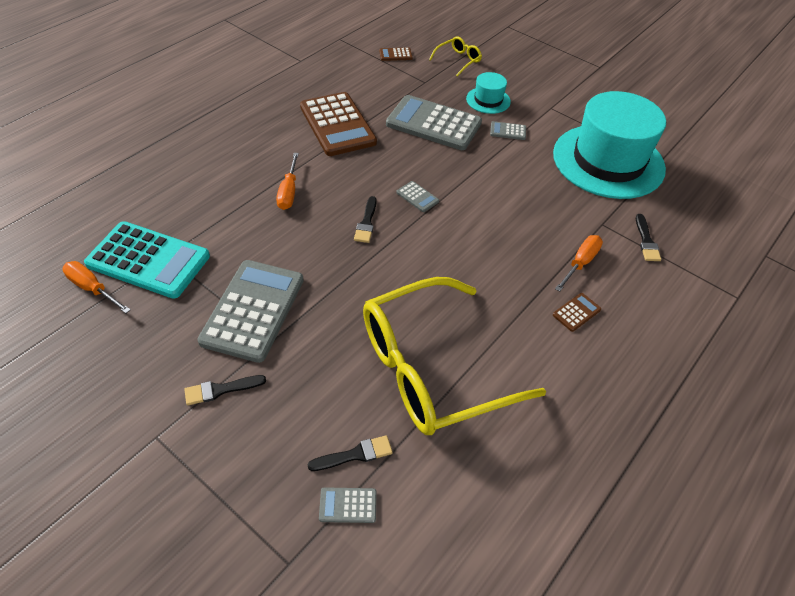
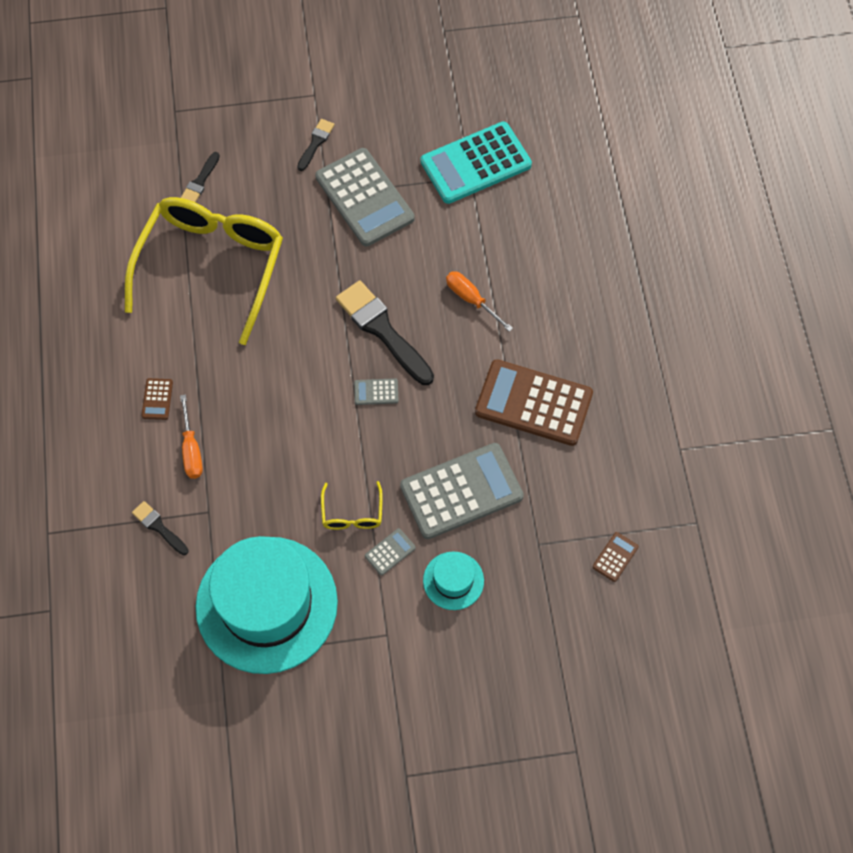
camera: 135 degrees right, 15 degrees up
(92, 288) = (476, 119): orange screwdriver -> none
(348, 505) = (175, 157): grey calculator -> none
(366, 223) = (382, 330): black brush -> black brush, size x1.98
(458, 60) = (550, 617): yellow glasses -> yellow glasses (352, 513)

